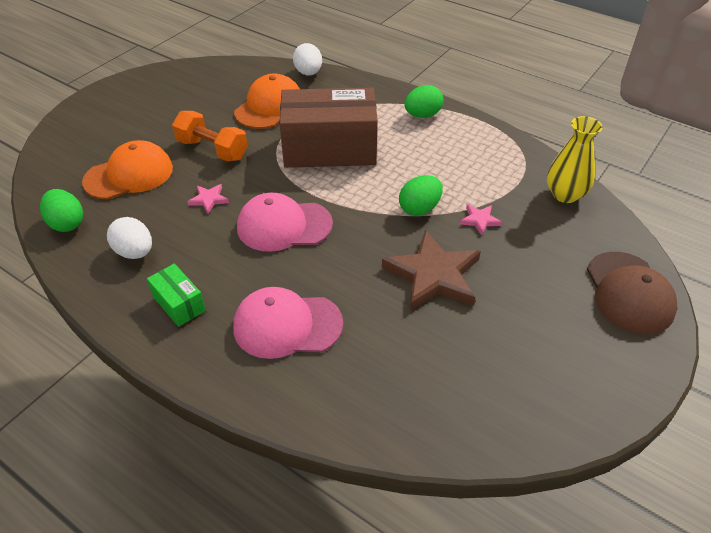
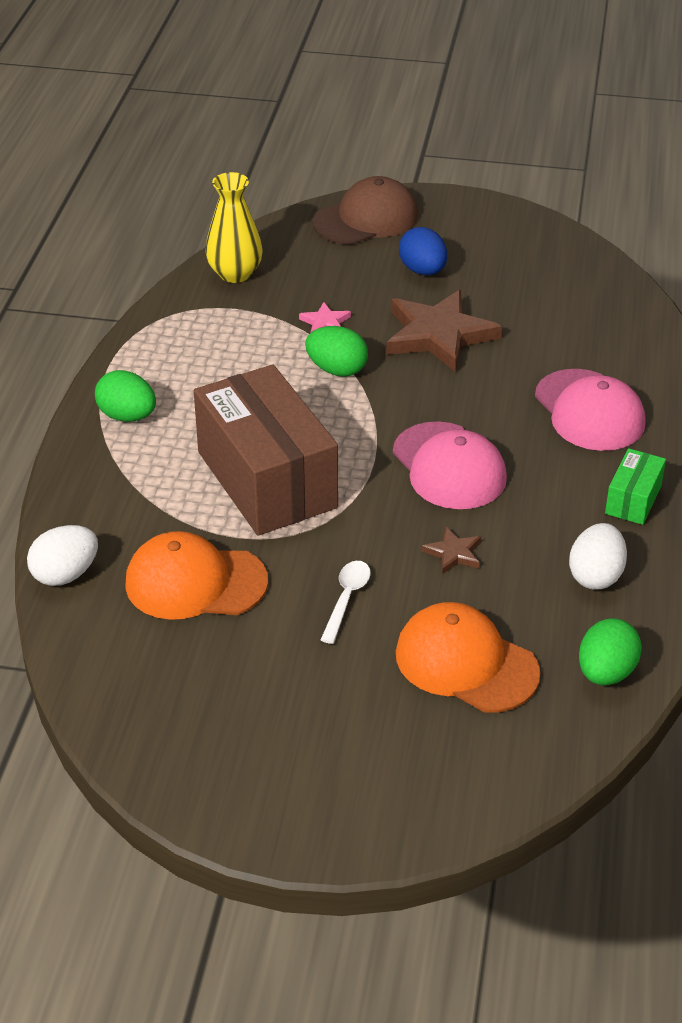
camera: 115 degrees left, 5 degrees down
(209, 199) = (453, 553): pink star -> brown star
(212, 149) = (346, 599): orange dumbbell -> white spoon
(530, 300) = (423, 271): none -> blue egg

